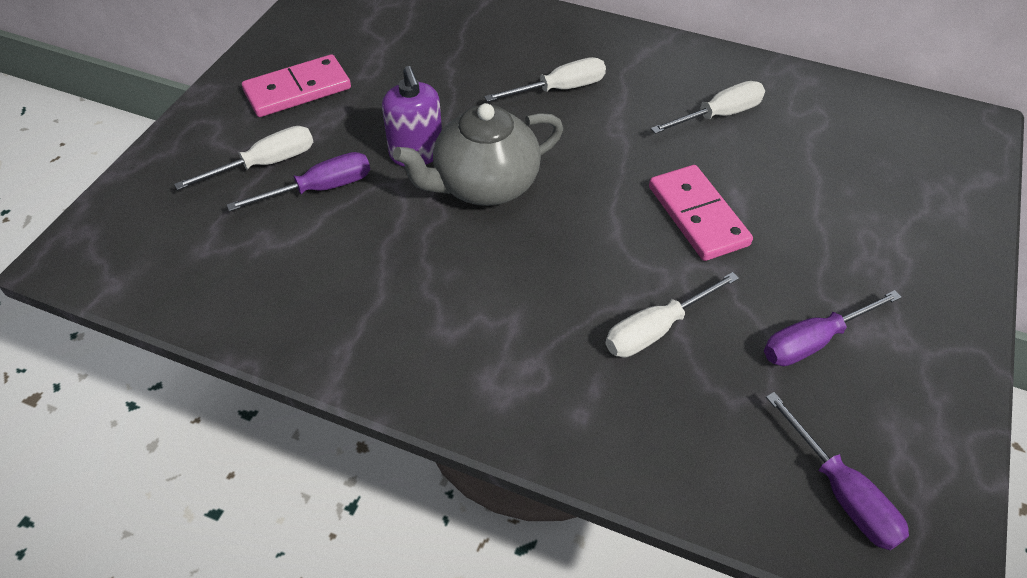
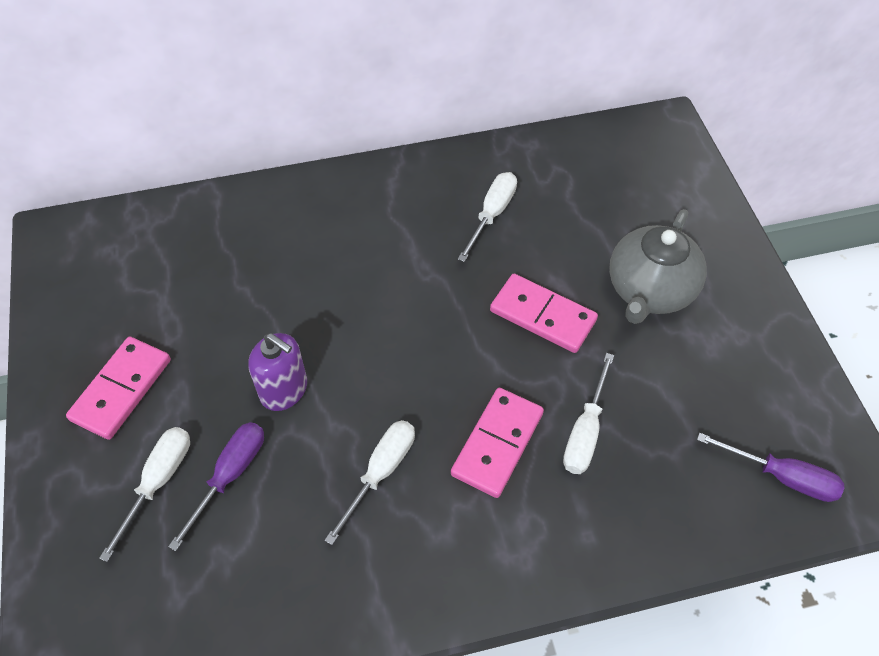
camera: 35 degrees left, 5 degrees up
(484, 185) = (364, 386): grey teapot -> grey teapot (649, 291)
(559, 89) = (352, 258): white screwdriver -> white screwdriver (380, 472)
(561, 291) = (497, 444): none -> pink domino
(814, 341) = (689, 372): purple screwdriver -> none

